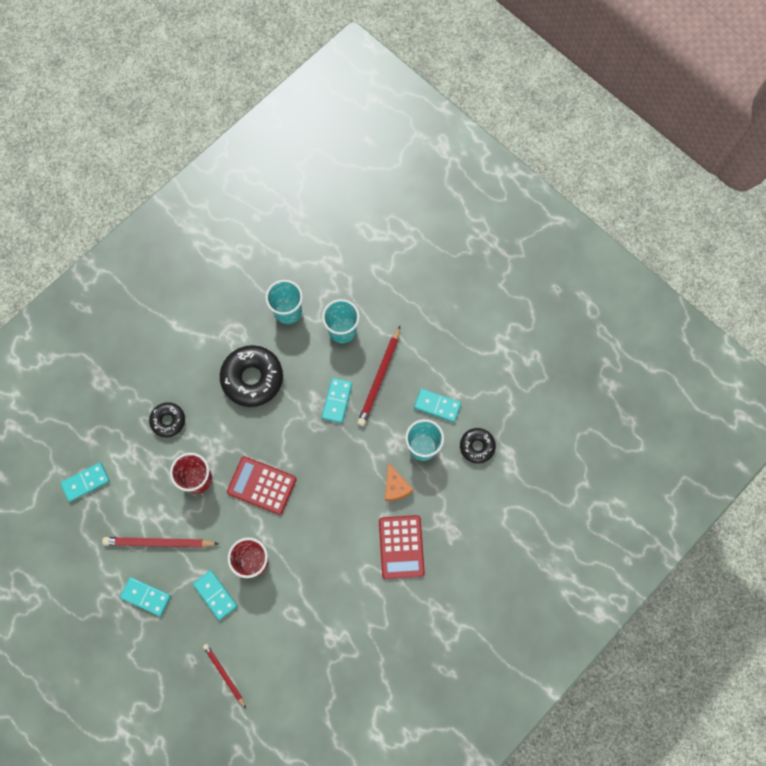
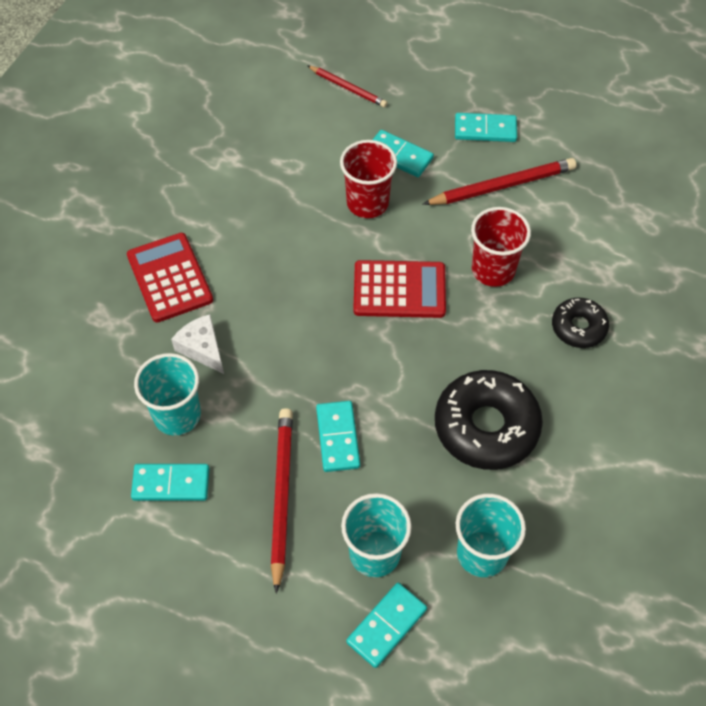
camera: 160 degrees right, 15 degrees down
(86, 482) = (641, 220): turquoise domino -> turquoise domino (386, 625)
(395, 486) = (202, 348): orange cheese -> white cheese
(477, 446) = (89, 443): black donut -> none

